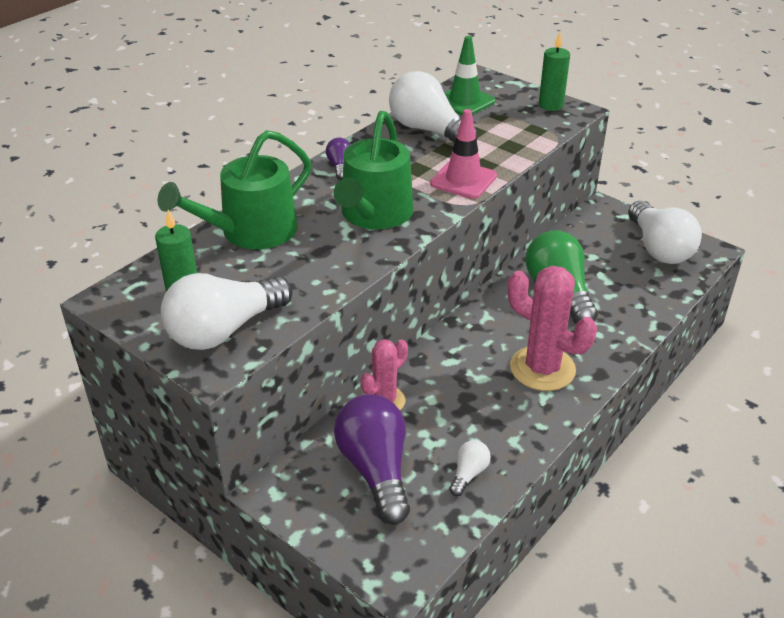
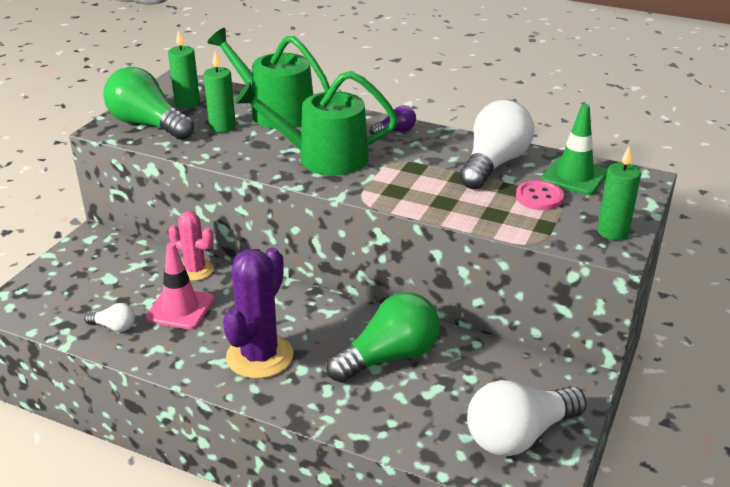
camera: 75 degrees right, 5 degrees down
(224, 330) = (148, 125): white light bulb -> green light bulb
(266, 272) = (222, 127): none -> green candle
(376, 470) = (115, 278): purple light bulb -> none
(463, 180) = (407, 194): pink traffic cone -> pink traffic cone (180, 308)
(491, 122) = (539, 197): none -> pink button
(542, 369) = (259, 356): pink cactus -> purple cactus

